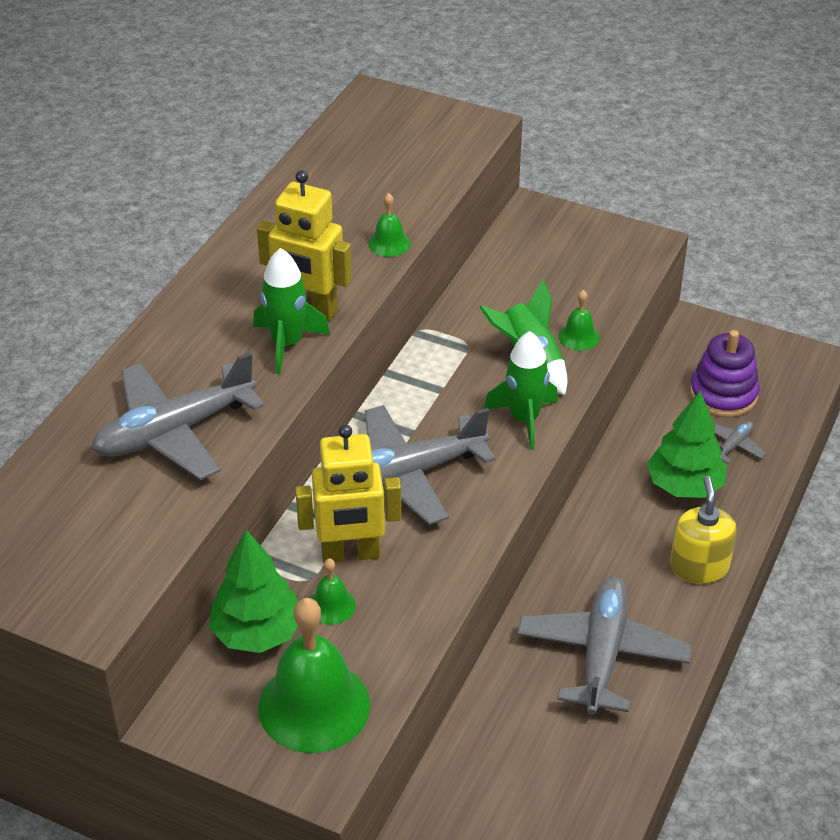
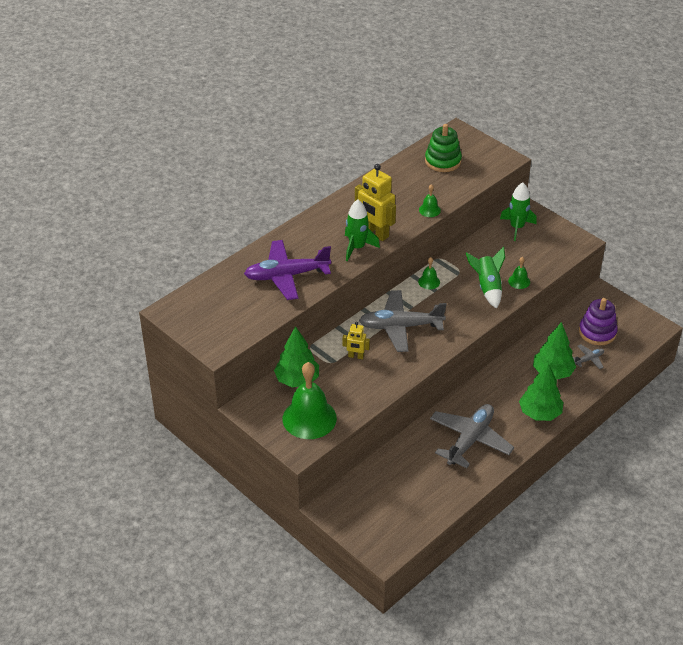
camera: 20 degrees right, 0 degrees up
(174, 431) = (286, 276): grey plane -> purple plane
(331, 605) = (336, 377): green bell -> green bell (429, 282)
(350, 554) = (356, 356): yellow robot -> yellow robot, size x0.53
(372, 152) = (443, 161): none -> green stacking toy
(524, 419) = (470, 315): green rocket -> green rocket (517, 227)
(699, 567) = (540, 413): yellow soap dispenser -> green tree

